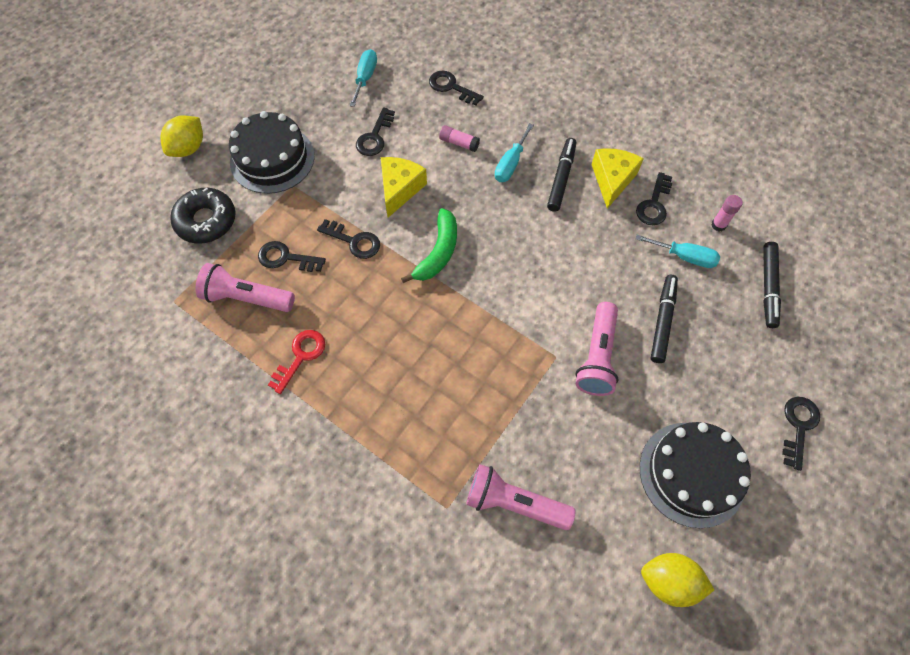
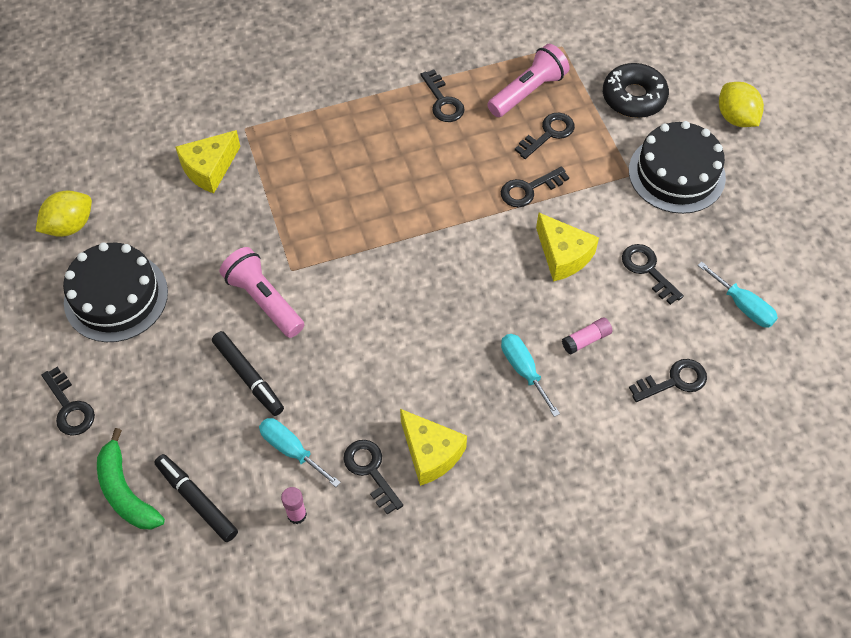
camera: 125 degrees right, 5 degrees down
(300, 356) = (443, 101): red key -> black key
(438, 252) = (466, 245): green banana -> green banana (126, 491)
(514, 502) = (209, 169): pink flashlight -> yellow cheese
(561, 178) = (470, 405): black marker -> none
(684, 257) = (291, 450): turquoise screwdriver -> turquoise screwdriver turned 75 degrees clockwise

